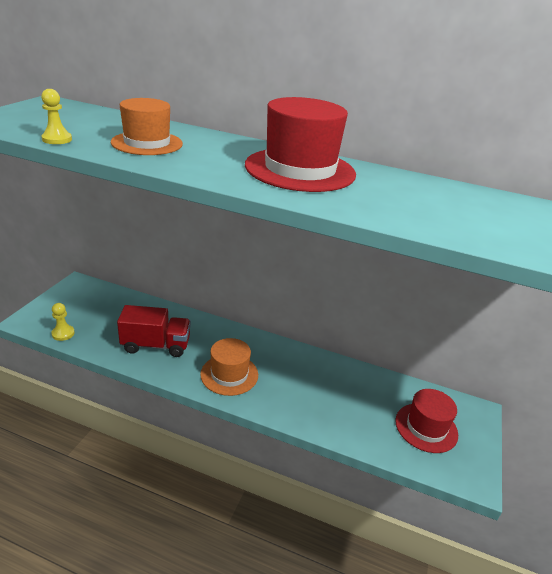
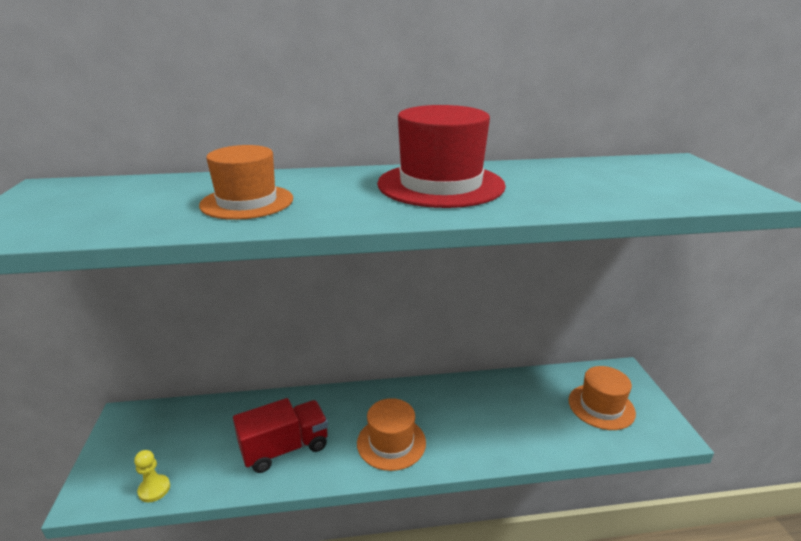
camera: 25 degrees left, 5 degrees down
(57, 139) = (128, 229): yellow pawn -> none
(426, 427) = (601, 406): red hat -> orange hat

